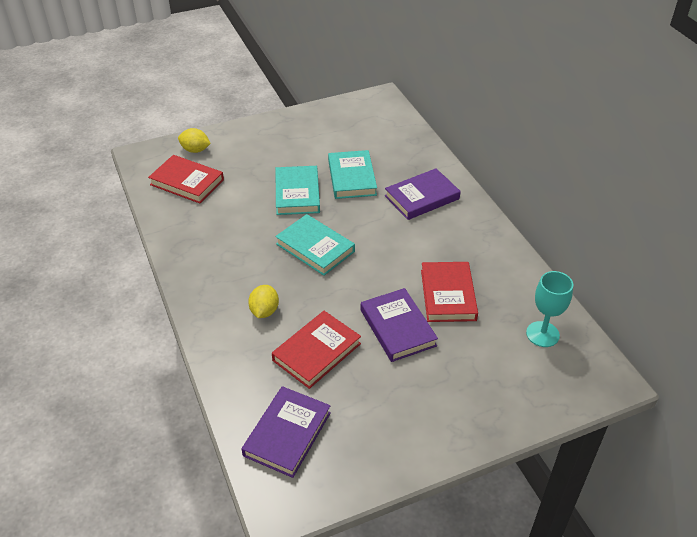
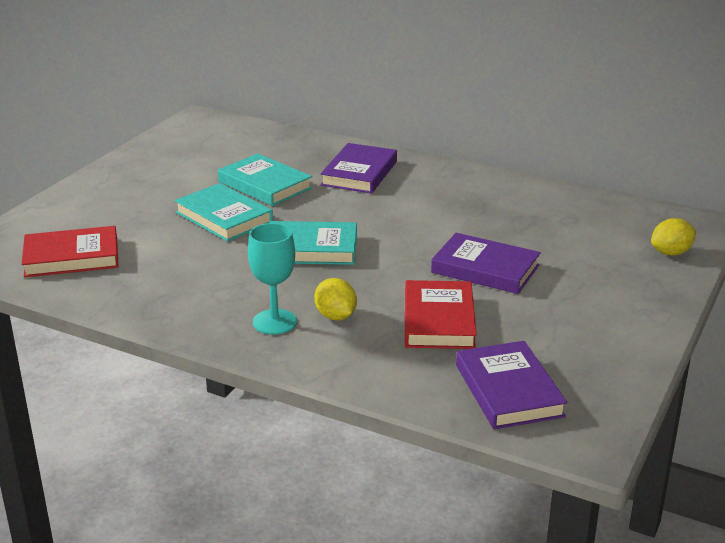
camera: 40 degrees left, 15 degrees down
(195, 150) = (38, 228): yellow lemon -> yellow lemon (671, 253)
(448, 295) = (492, 228): red book -> none
(542, 334) = (609, 219): turquoise goblet -> turquoise goblet (274, 322)

